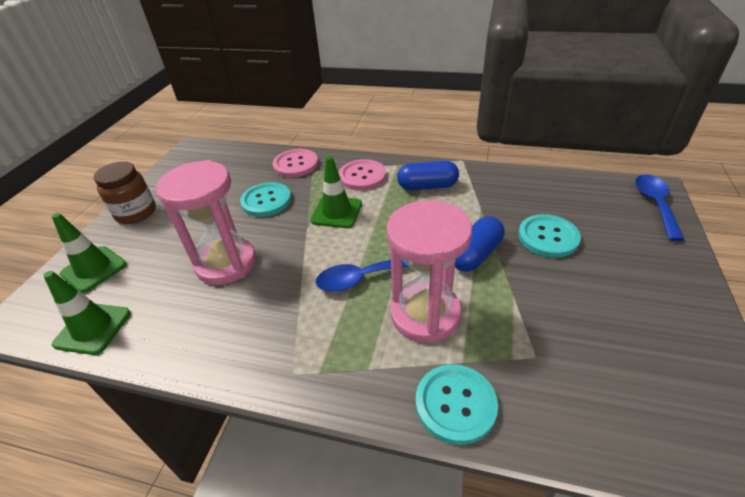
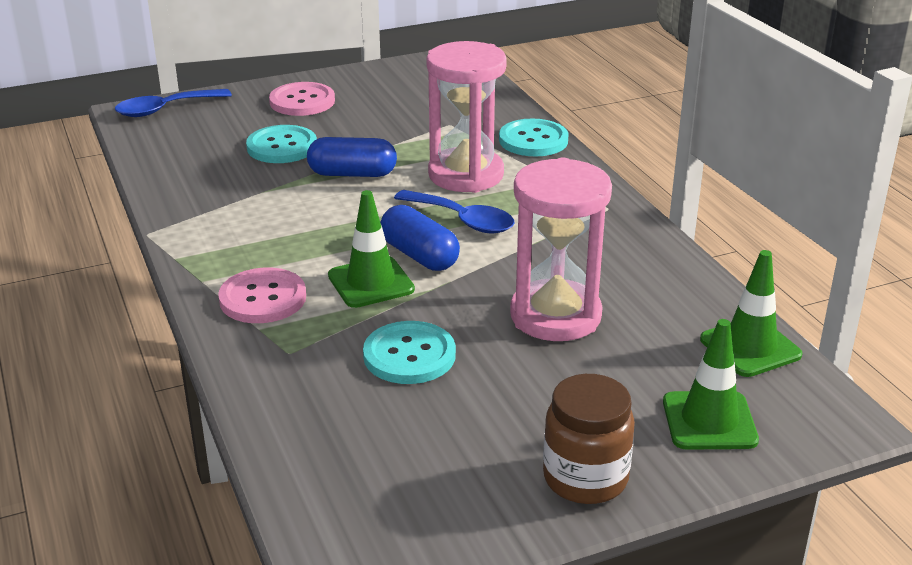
camera: 130 degrees left, 10 degrees down
(296, 164) = (284, 380): pink button -> pink button (302, 101)
(427, 186) = (243, 238): blue capsule -> blue capsule (419, 255)

